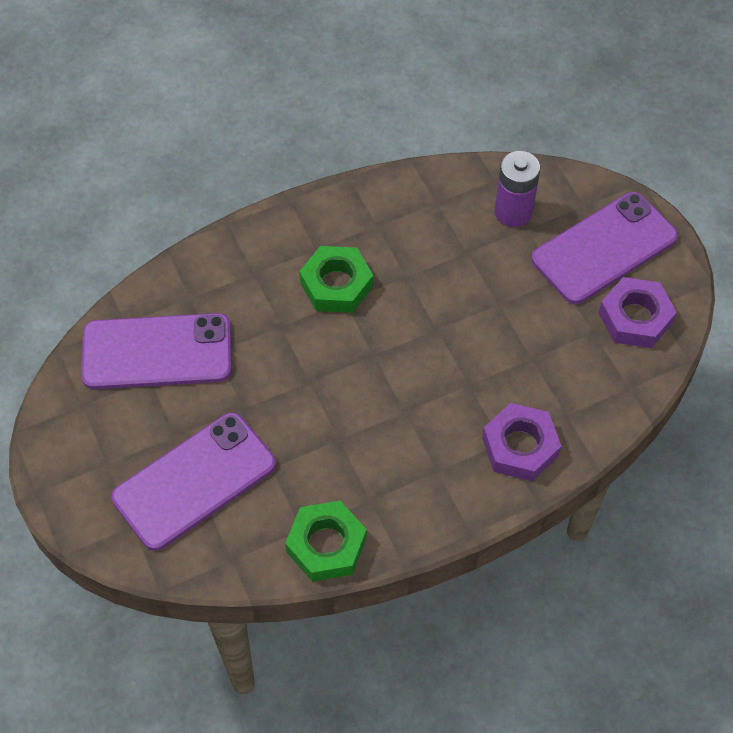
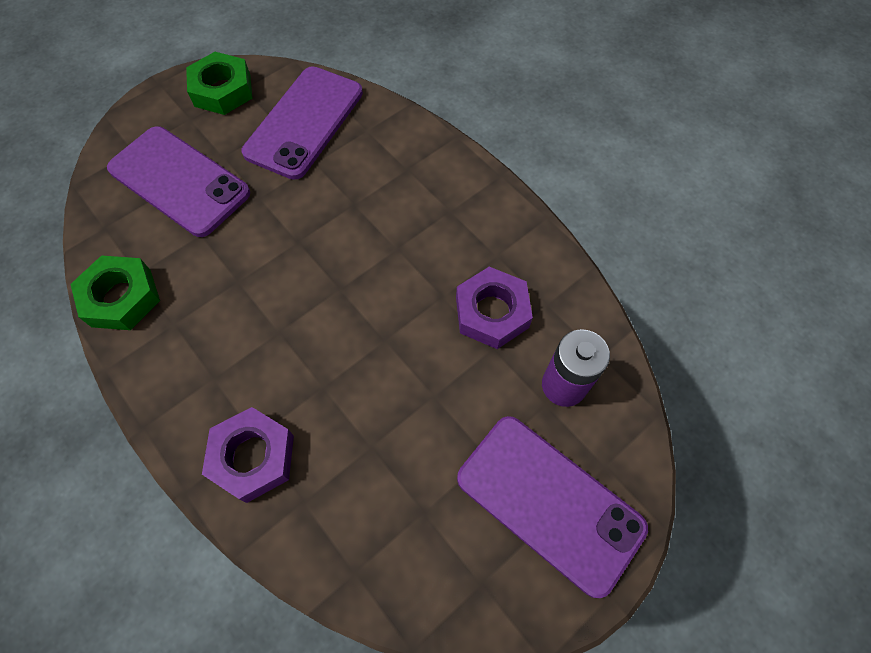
camera: 75 degrees right, 5 degrees up
(157, 352) = (304, 122): purple phone -> purple phone turned 45 degrees clockwise
(336, 285) = (413, 237): green nut -> green nut (222, 90)
(635, 318) = (458, 562): purple nut -> purple nut (492, 312)

